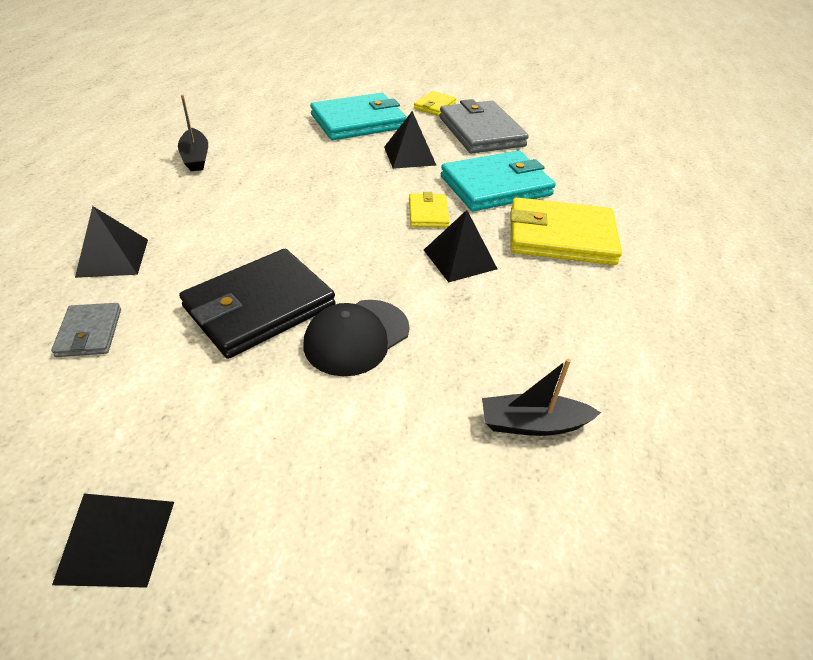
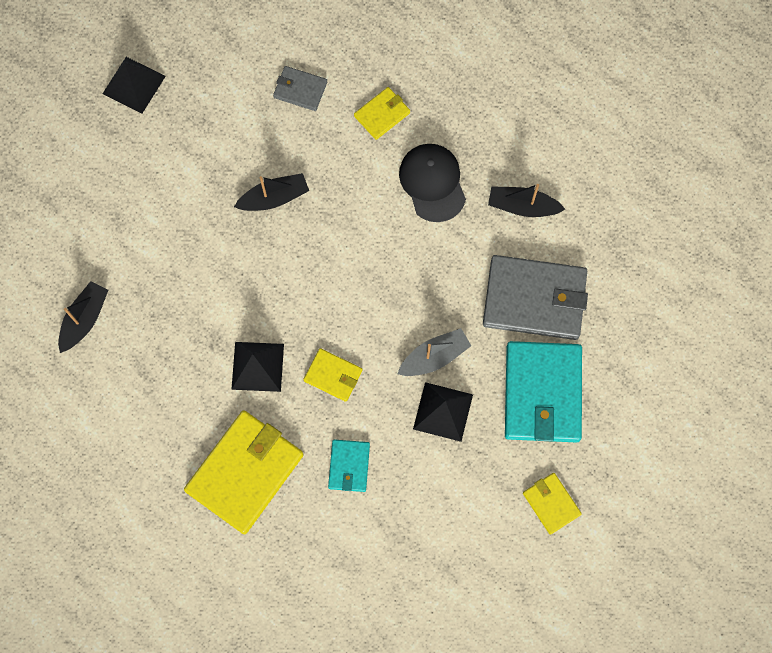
camera: 120 degrees right, 30 degrees up
(113, 258) = (382, 114): black pyramid -> yellow wallet
(259, 307) = (274, 198): black wallet -> black boat
(356, 337) = (211, 249): black cap -> black cap (432, 183)
(367, 169) = (434, 357): none -> grey boat
(481, 131) = (464, 520): grey wallet -> grey wallet (534, 299)
(496, 186) = (349, 466): turquoise wallet -> turquoise wallet, size x0.50

